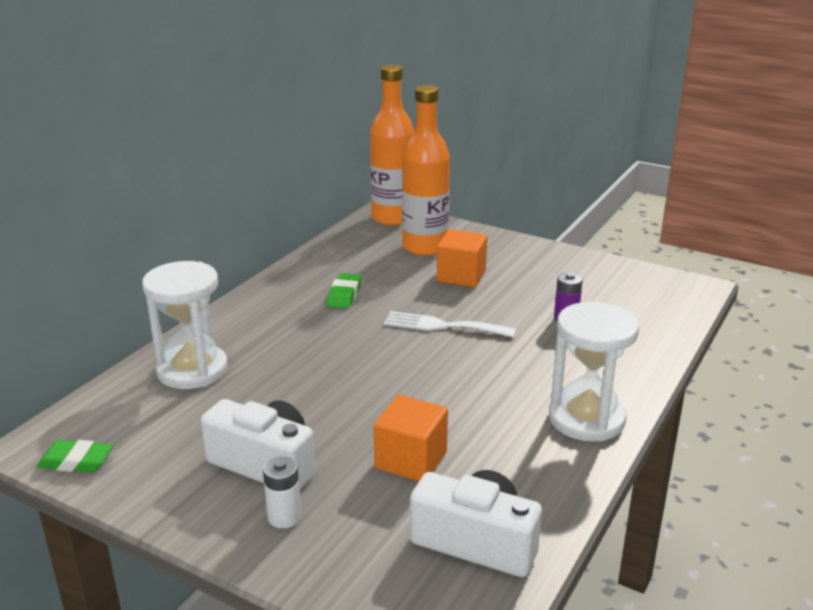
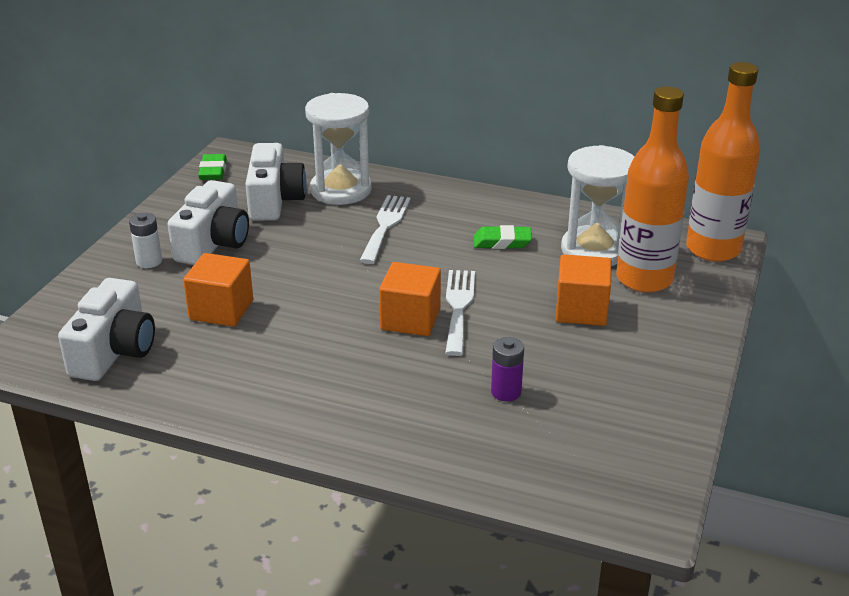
camera: 80 degrees right, 5 degrees up
(187, 415) = (274, 201): none -> white camera
(284, 349) = (385, 226): none -> white fork
(456, 350) = (410, 319): none -> orange cube
(586, 419) = (297, 409): white hourglass -> white hourglass (594, 250)

